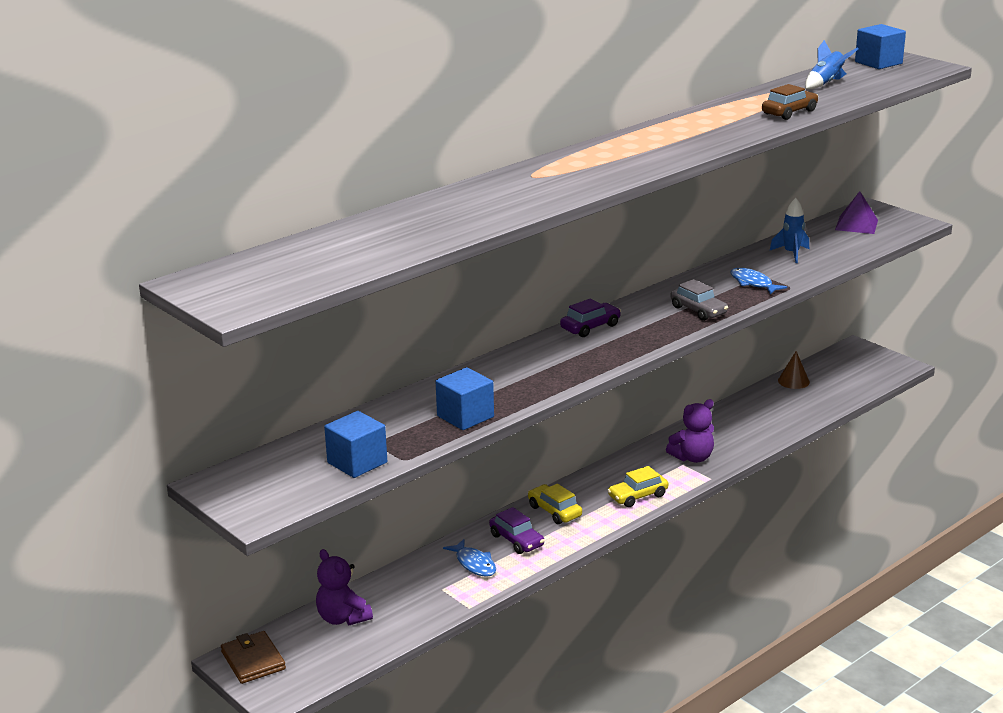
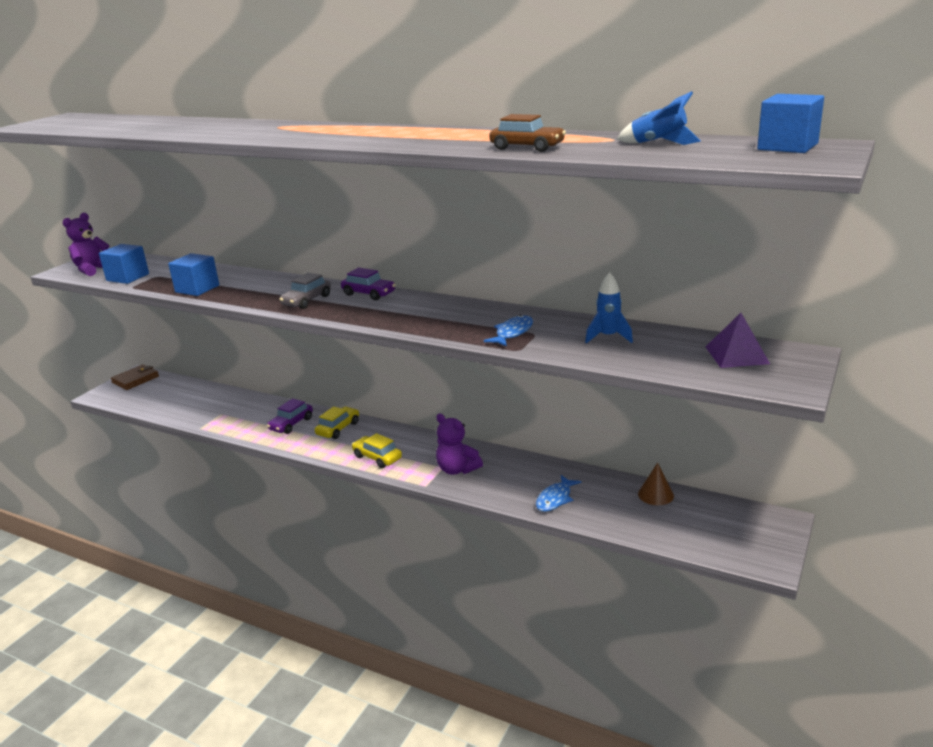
camera: 70 degrees right, 0 degrees up
(343, 618) = (182, 392): purple teddy bear -> purple teddy bear (93, 270)
(474, 564) = (255, 416): blue fish -> blue fish (555, 499)
(698, 310) = (429, 322): grey car -> grey car (307, 301)

